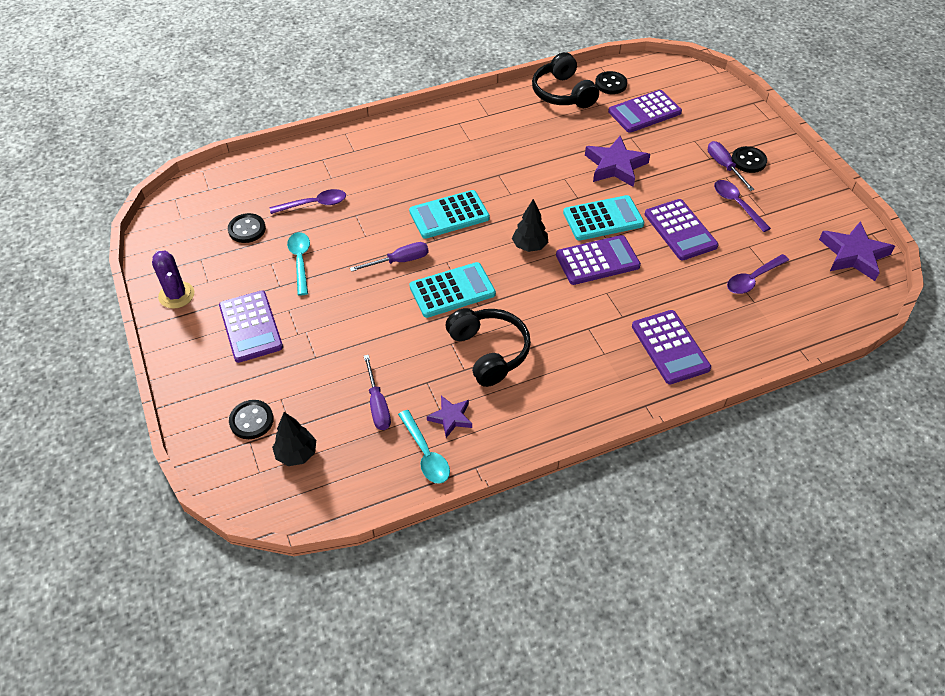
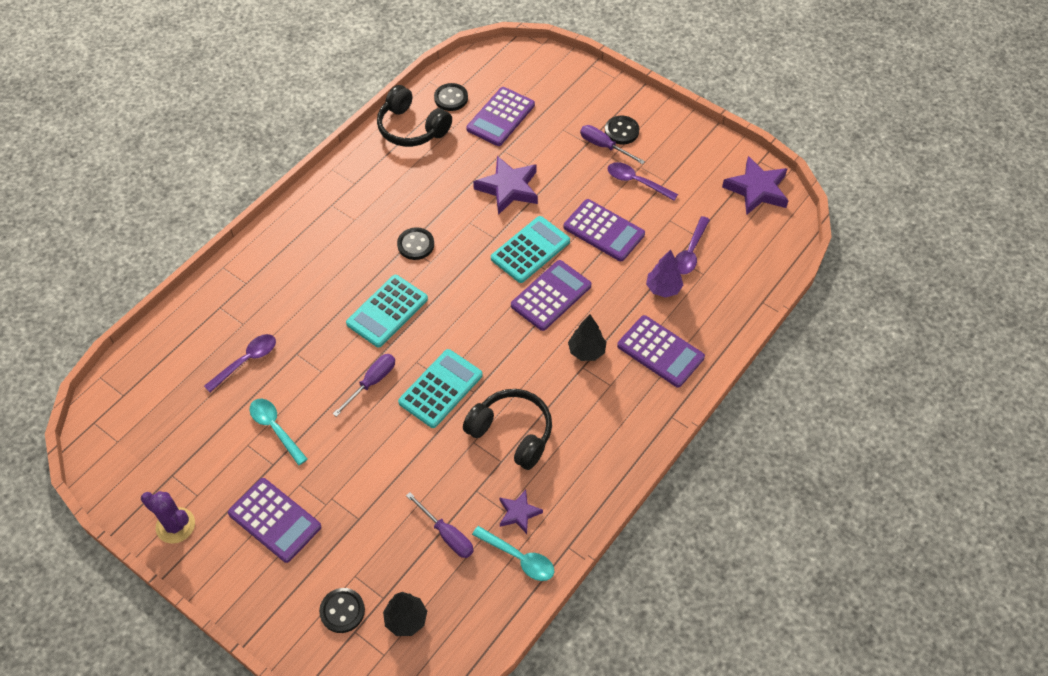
camera: 30 degrees left, 5 degrees up
(247, 229) = (196, 421): black button -> black button (416, 245)
(529, 246) = (482, 309): black tree -> black tree (586, 351)
(706, 298) = (663, 289): none -> purple tree

